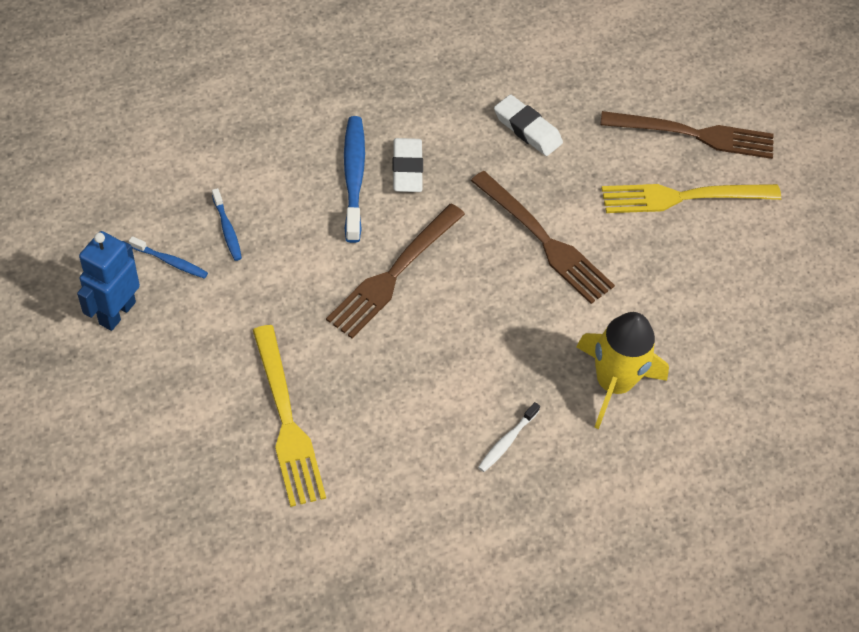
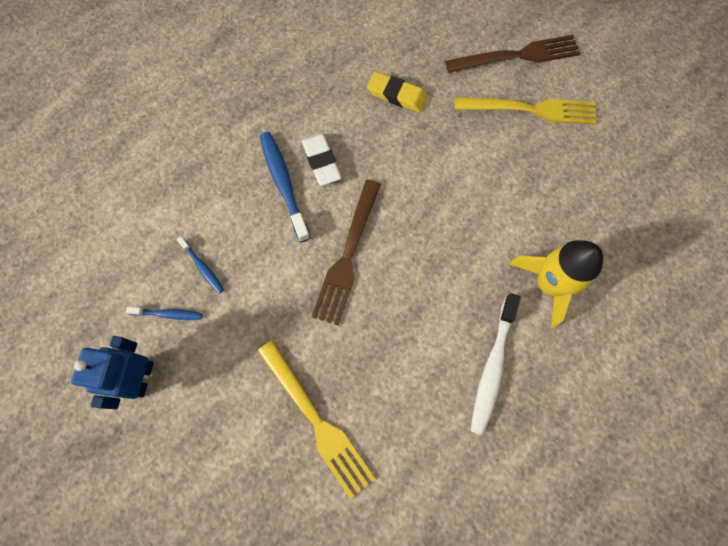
camera: 15 degrees left, 15 degrees up
(507, 441) = (492, 367): white toothbrush -> white toothbrush, size x1.87
(527, 129) = (397, 95): white eraser -> yellow eraser
(545, 241) = (448, 183): brown fork -> none
(682, 197) = (531, 109): yellow fork -> yellow fork turned 150 degrees counterclockwise

